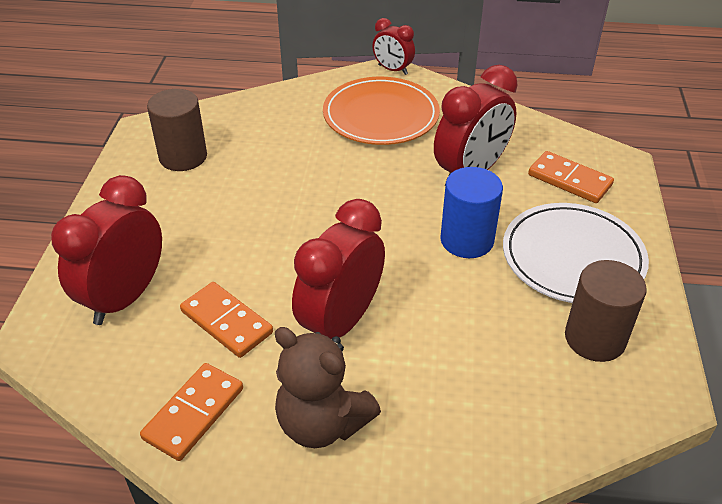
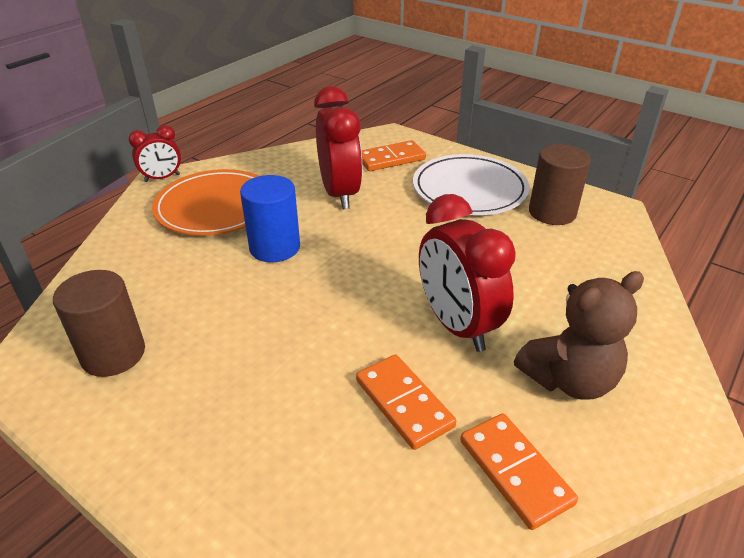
camera: 60 degrees left, 5 degrees down
(125, 298) = (303, 482): red clock -> none
(227, 322) = (404, 403): orange domino -> orange domino turned 75 degrees clockwise
(467, 240) = (413, 225): blue cylinder -> blue cylinder (274, 247)

